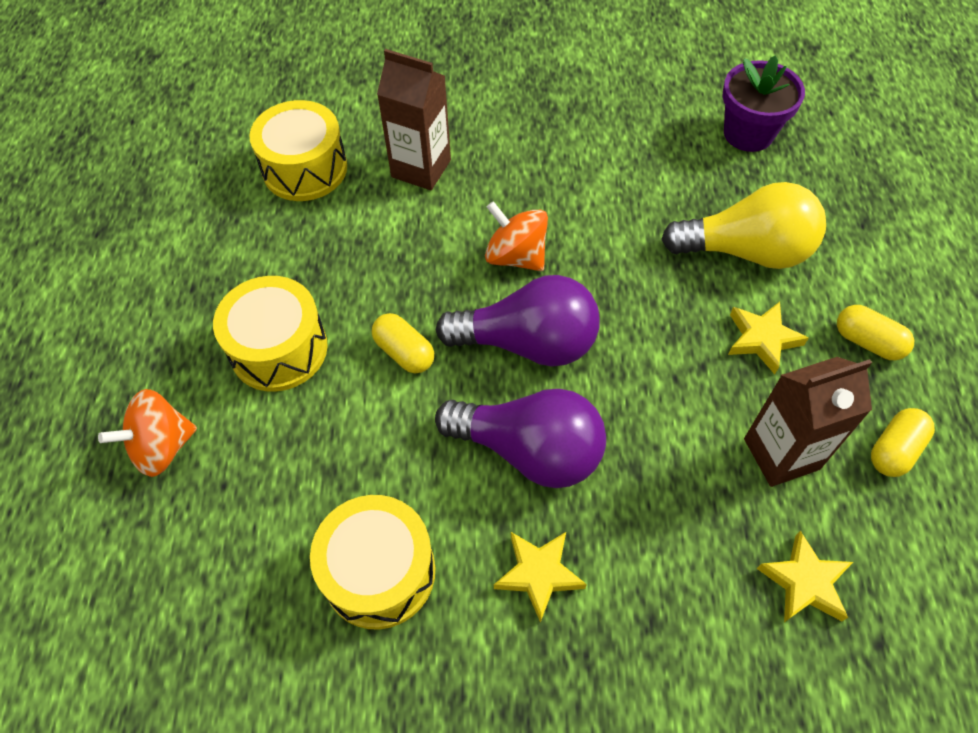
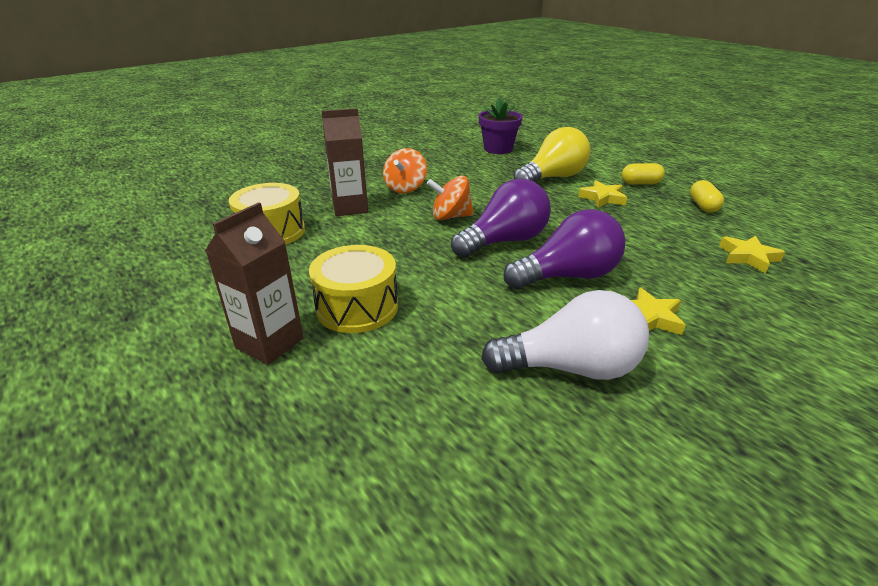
camera: 40 degrees left, 25 degrees down
(162, 447) = (329, 396): orange spinning top -> orange spinning top (405, 188)
(379, 572) = (570, 367): yellow drum -> white light bulb
(404, 352) = (442, 273): yellow capsule -> none
(781, 454) = (669, 225): brown carton -> brown carton (269, 343)

